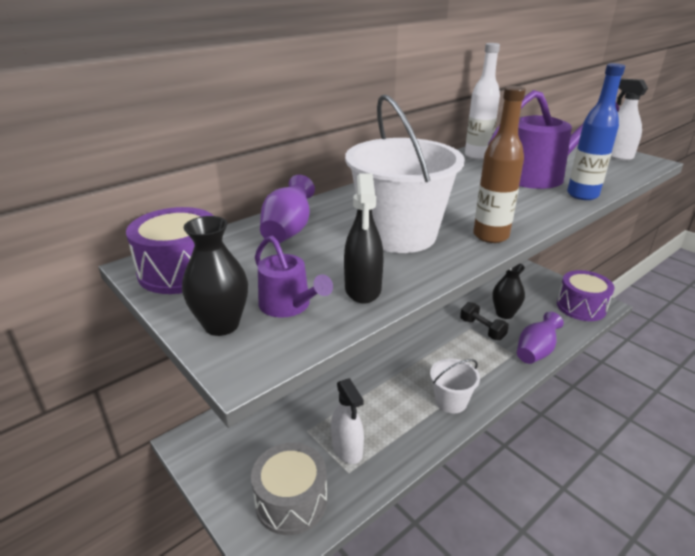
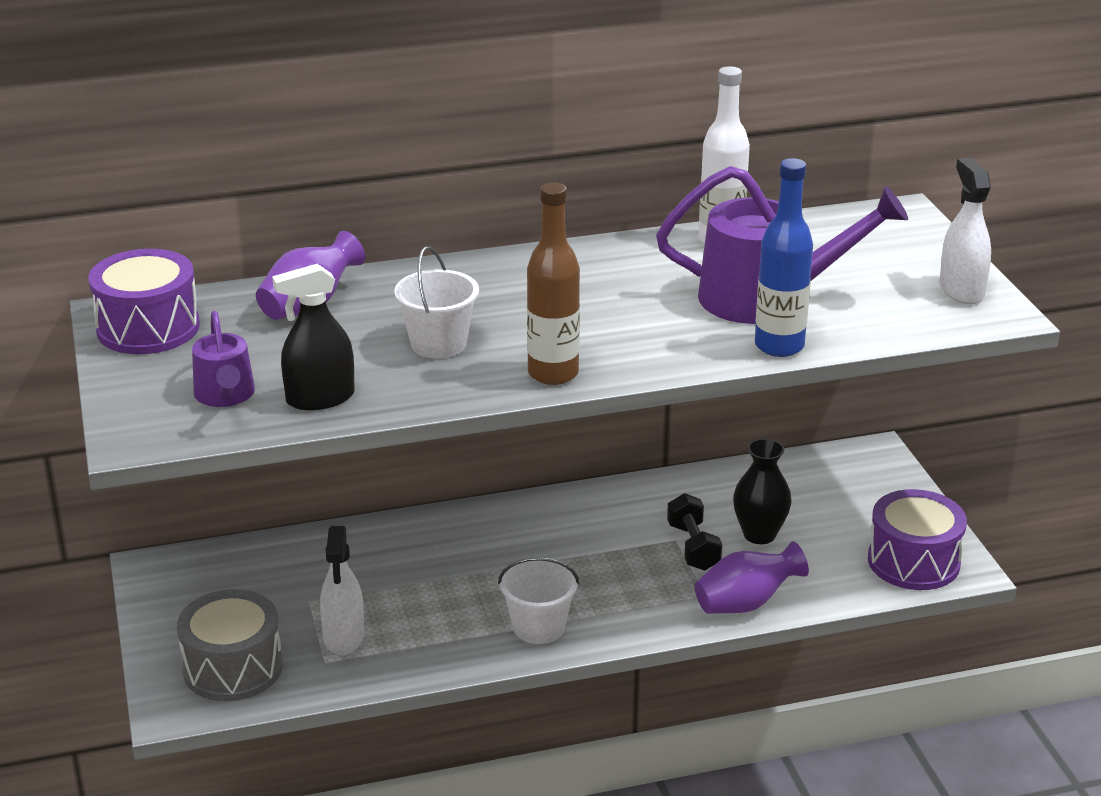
camera: 25 degrees right, 0 degrees up
(221, 325) = (143, 397): black vase -> none
(363, 289) = (320, 398): black spray bottle -> black spray bottle turned 45 degrees clockwise
(399, 235) = (438, 344): white bucket -> white bucket, size x0.54

